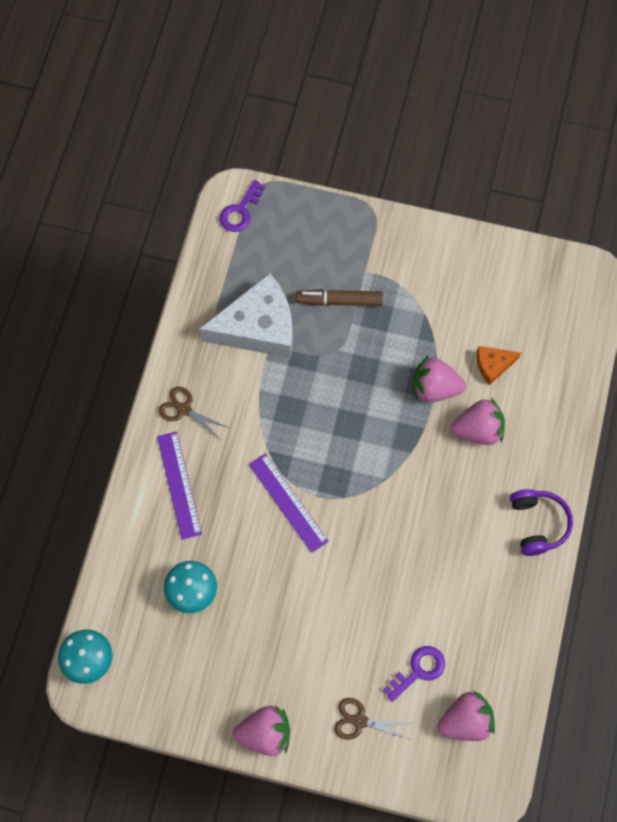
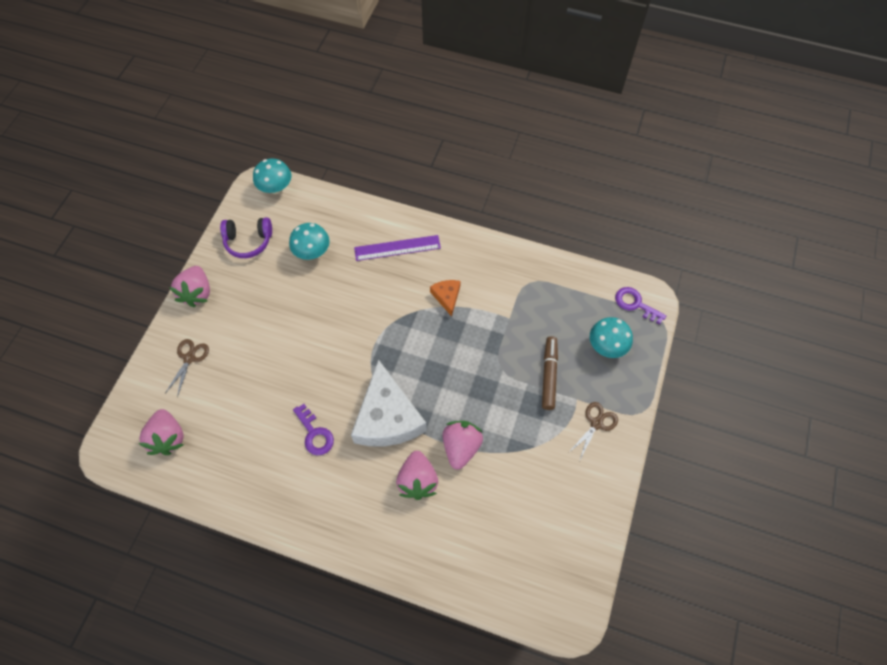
camera: 95 degrees right, 5 degrees down
(184, 409) = (458, 254): brown scissors -> brown scissors (596, 423)
(258, 327) = (526, 310): white cheese -> white cheese (387, 417)
(288, 502) = (372, 321): purple ruler -> none
(297, 242) = (606, 346): none -> turquoise mushroom
(418, 670) = (217, 405): purple key -> purple key (315, 433)
(493, 365) = (480, 502): orange cheese -> orange cheese (447, 297)
(537, 524) = (322, 522): purple headphones -> purple headphones (248, 241)

